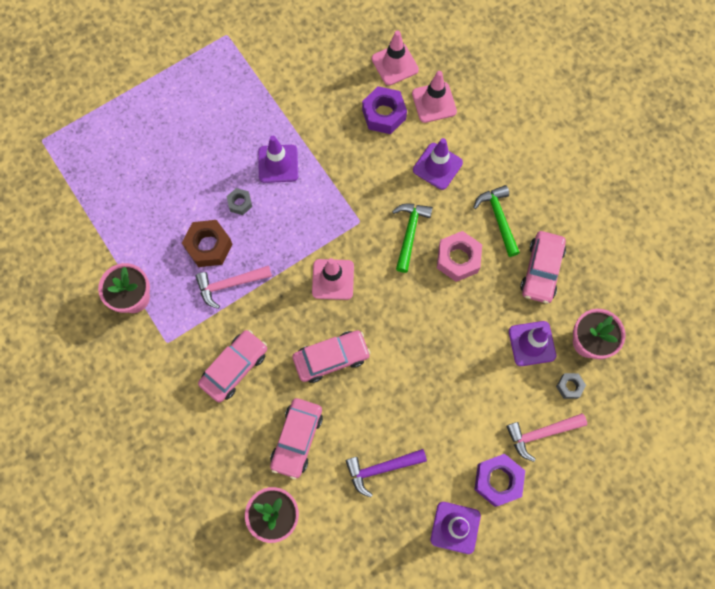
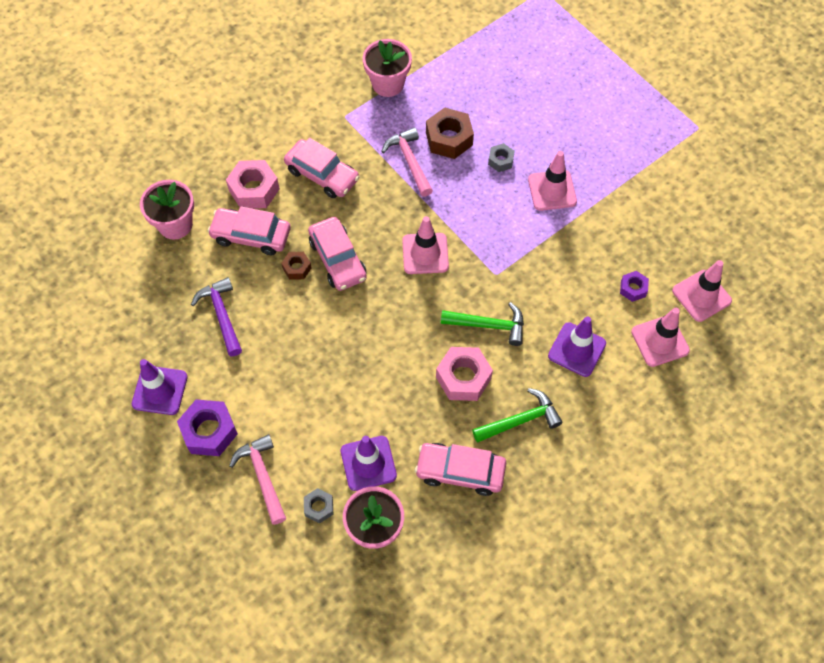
camera: 85 degrees right, 10 degrees down
(244, 435) = (254, 190): none -> pink nut
(278, 164) = (552, 190): purple traffic cone -> pink traffic cone
(337, 396) = (297, 268): none -> brown nut
(384, 114) = (633, 288): purple nut -> purple nut, size x0.55

